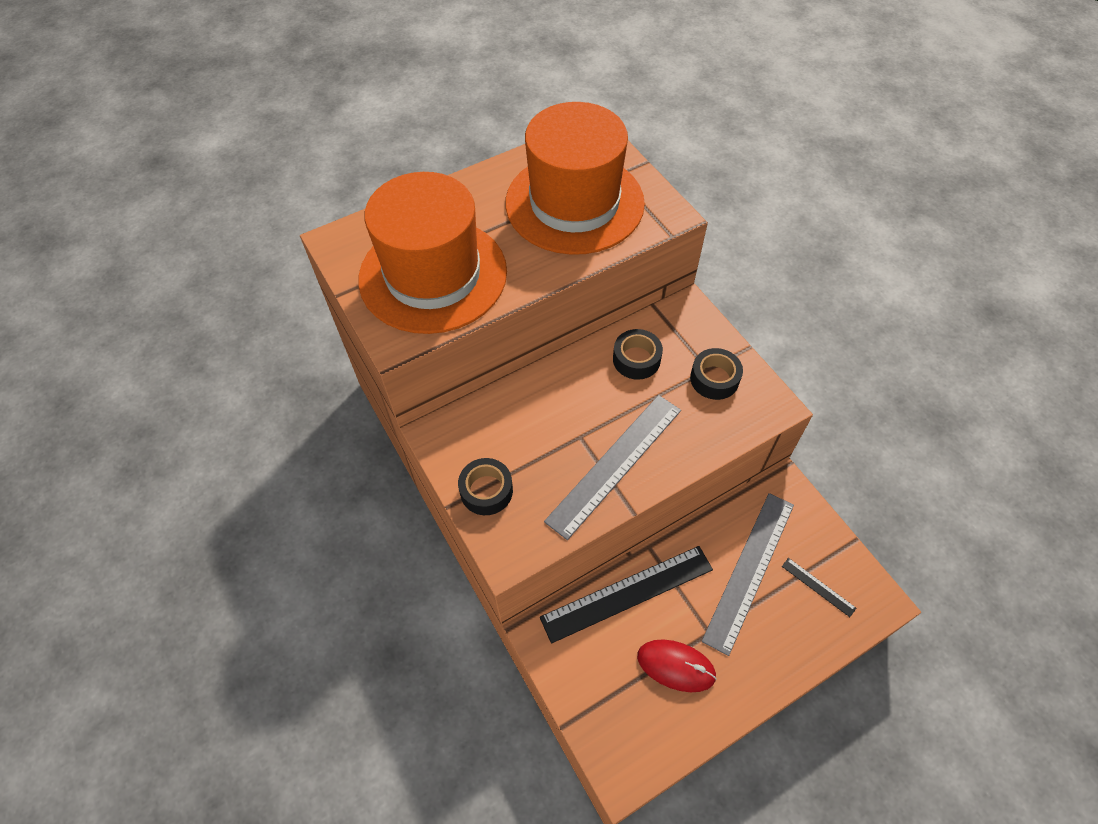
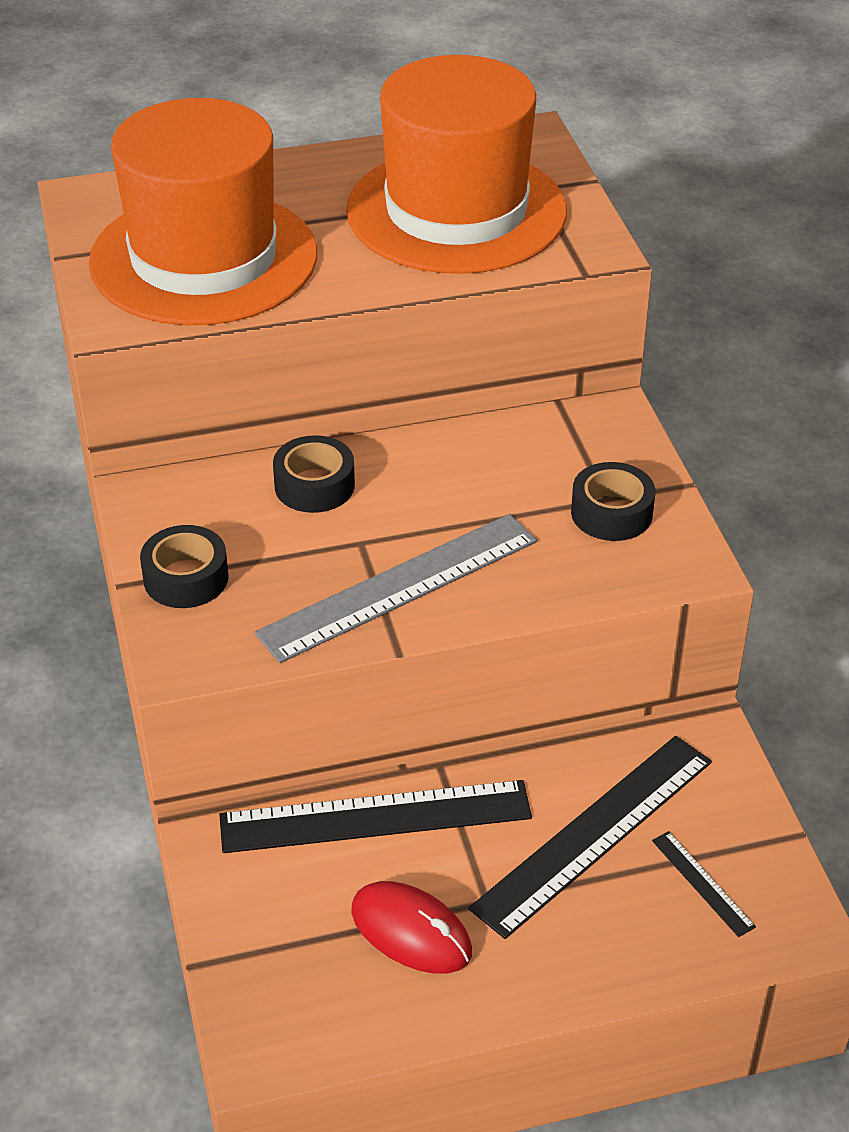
camera: 15 degrees right, 15 degrees down
(636, 359) = (497, 464): black tape -> black tape (314, 485)
(749, 570) = (594, 833): grey ruler -> black ruler

